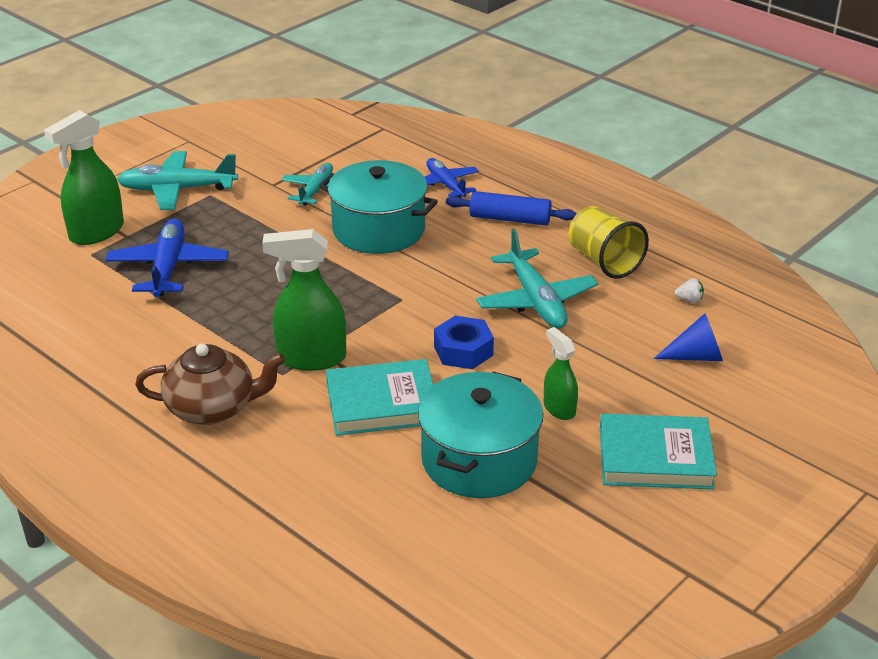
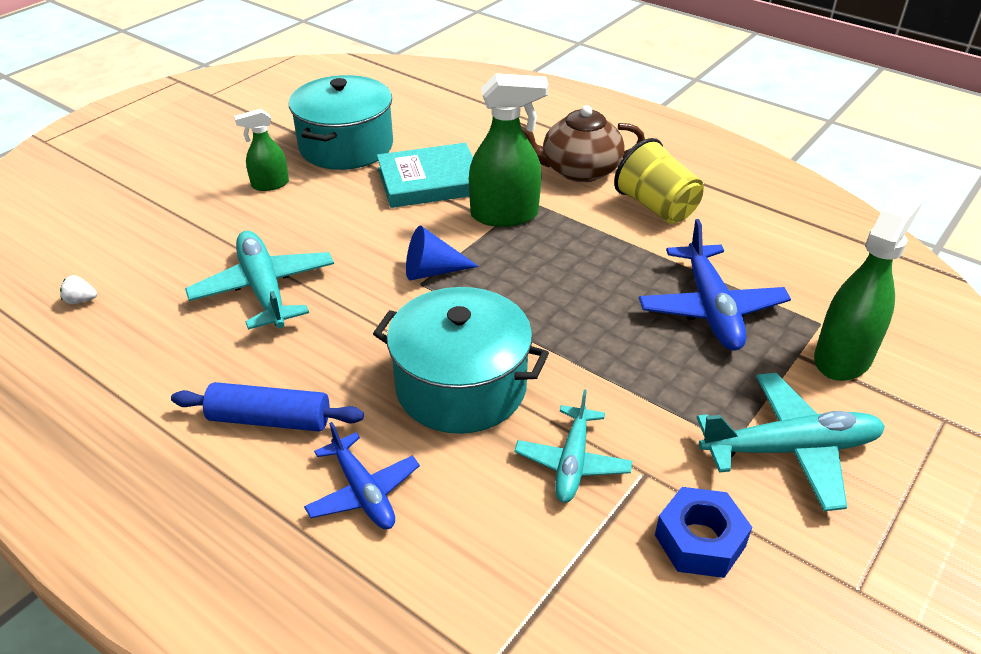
camera: 175 degrees right, 5 degrees up
(463, 351) = (353, 230): blue nut -> blue nut (700, 541)
(559, 409) = (270, 184): green spray bottle -> green spray bottle turned 105 degrees clockwise
(604, 261) = (160, 351): yellow cup -> yellow cup (656, 207)
(655, 457) = (200, 154): turquoise book -> none
(696, 356) = (114, 236): blue cone -> blue cone (432, 271)

